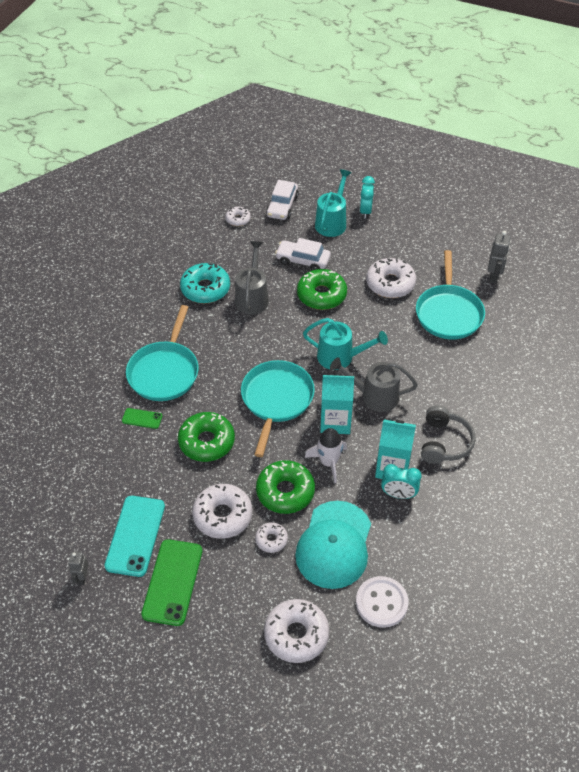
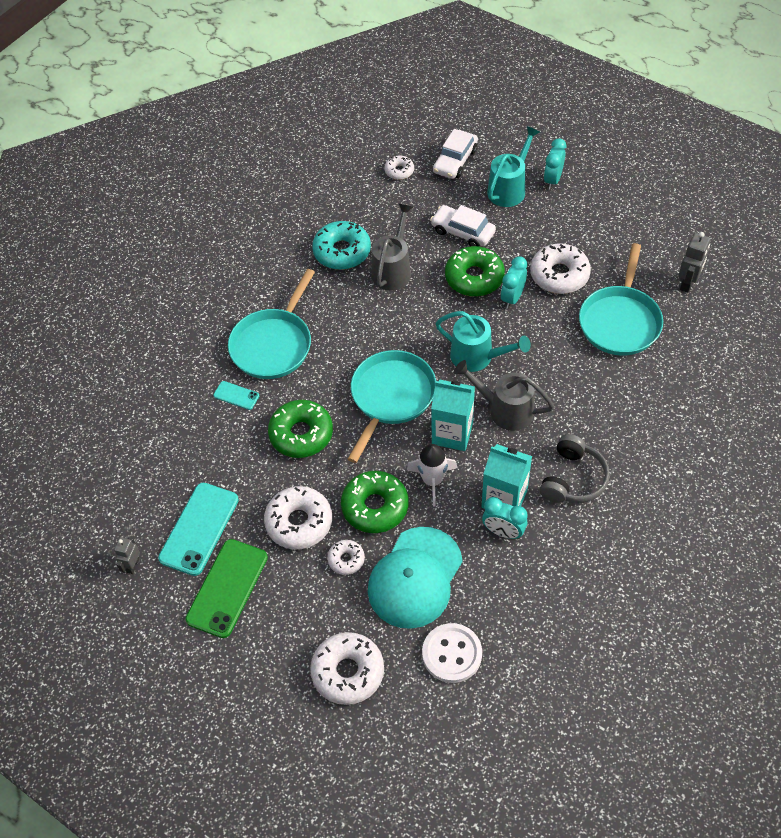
camera: 15 degrees right, 5 degrees up
(142, 418) = (236, 395): green phone -> turquoise phone
(357, 306) = (512, 298): none -> turquoise clock

